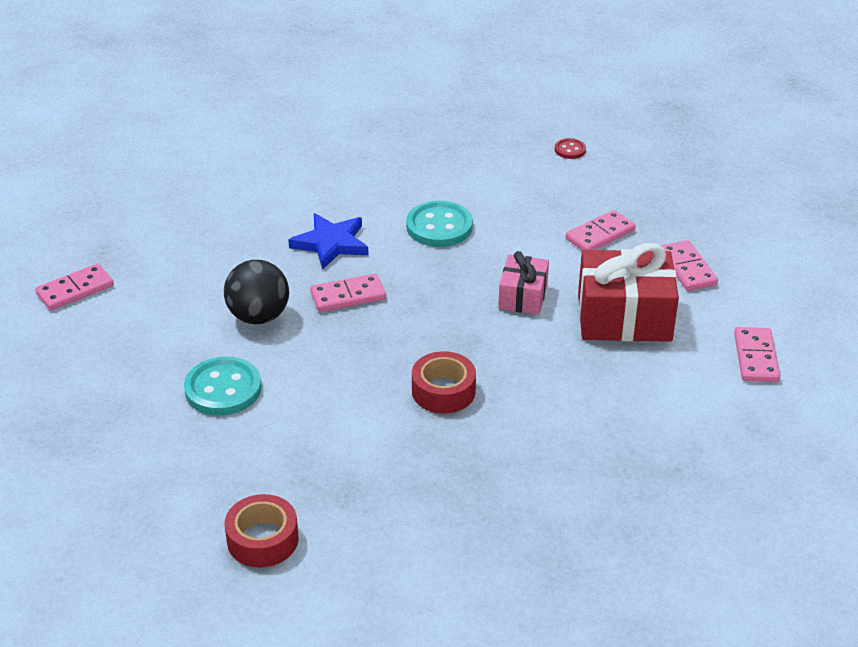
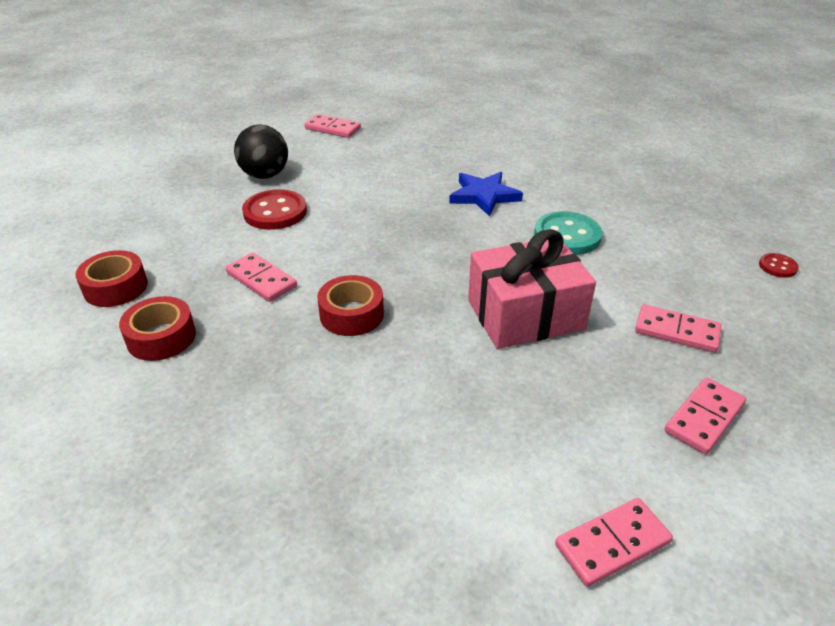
camera: 60 degrees right, 0 degrees up
(223, 389) = (275, 212): turquoise button -> red button
(259, 317) = (367, 197): black ball -> black ball (265, 175)
(348, 296) = (429, 225): pink domino -> pink domino (261, 280)
(378, 521) = (161, 337): none -> red tape
(523, 296) = (525, 314): pink gift -> pink gift, size x1.75
(624, 317) = (566, 395): red gift -> none

